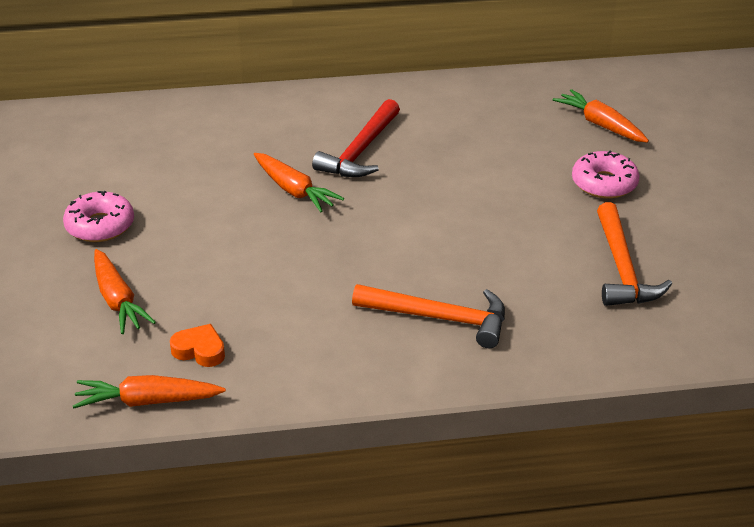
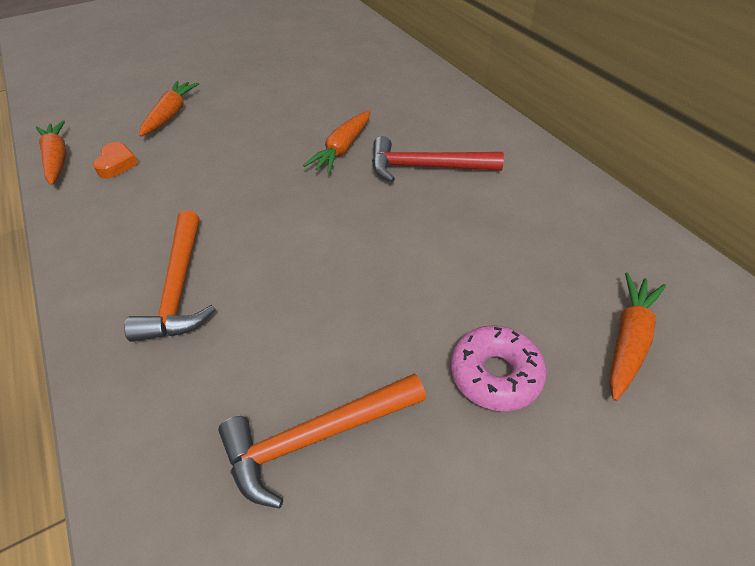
camera: 70 degrees right, 10 degrees up
(100, 226) = (254, 84): pink donut -> none
(118, 300) = (171, 115): orange carrot -> orange carrot turned 150 degrees clockwise

